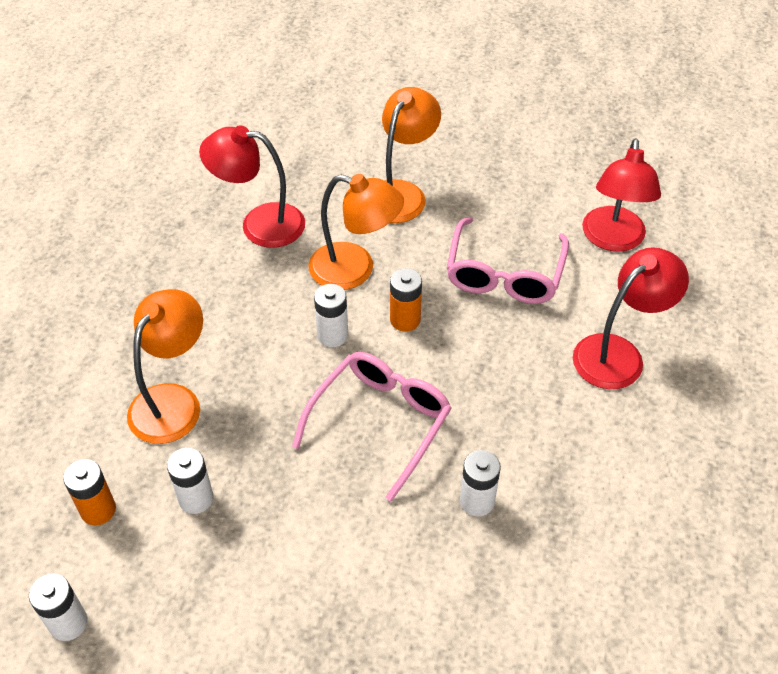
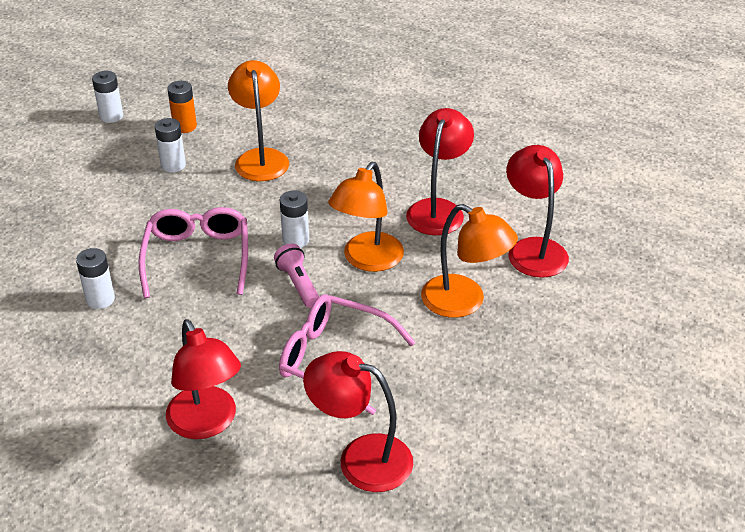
camera: 100 degrees right, 10 degrees down
(173, 401) = (261, 158): orange lamp -> orange lamp turned 135 degrees counterclockwise
(313, 152) = (533, 249): none -> red lamp
(380, 422) = (197, 257): pink glasses -> pink glasses turned 135 degrees counterclockwise
(405, 320) = (298, 284): orange battery -> pink flashlight

